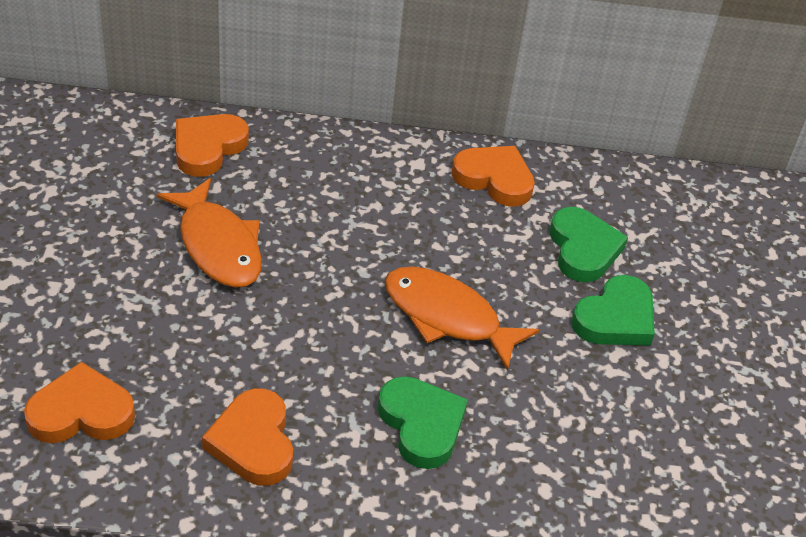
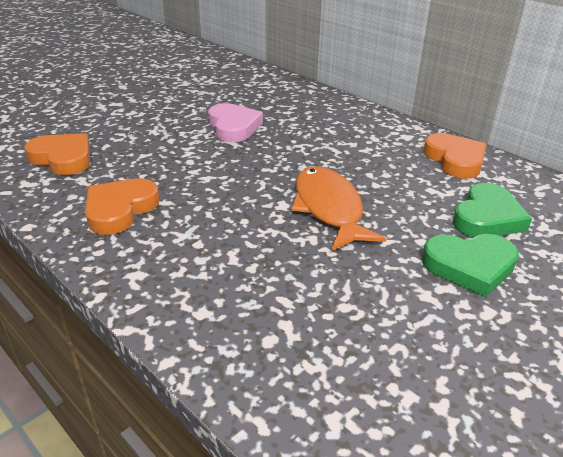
camera: 45 degrees right, 10 degrees down
(208, 148) = (285, 93): orange heart -> none
(218, 246) = (233, 127): orange fish -> pink heart
(421, 425) = (231, 252): green heart -> none

